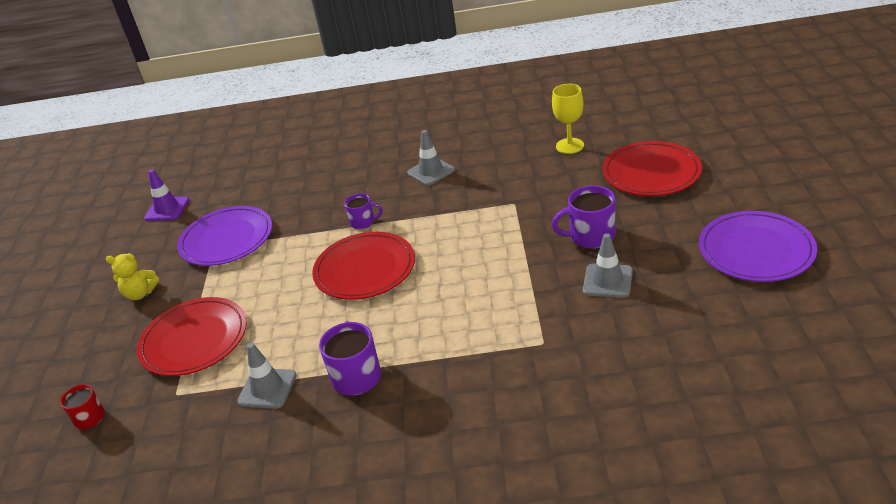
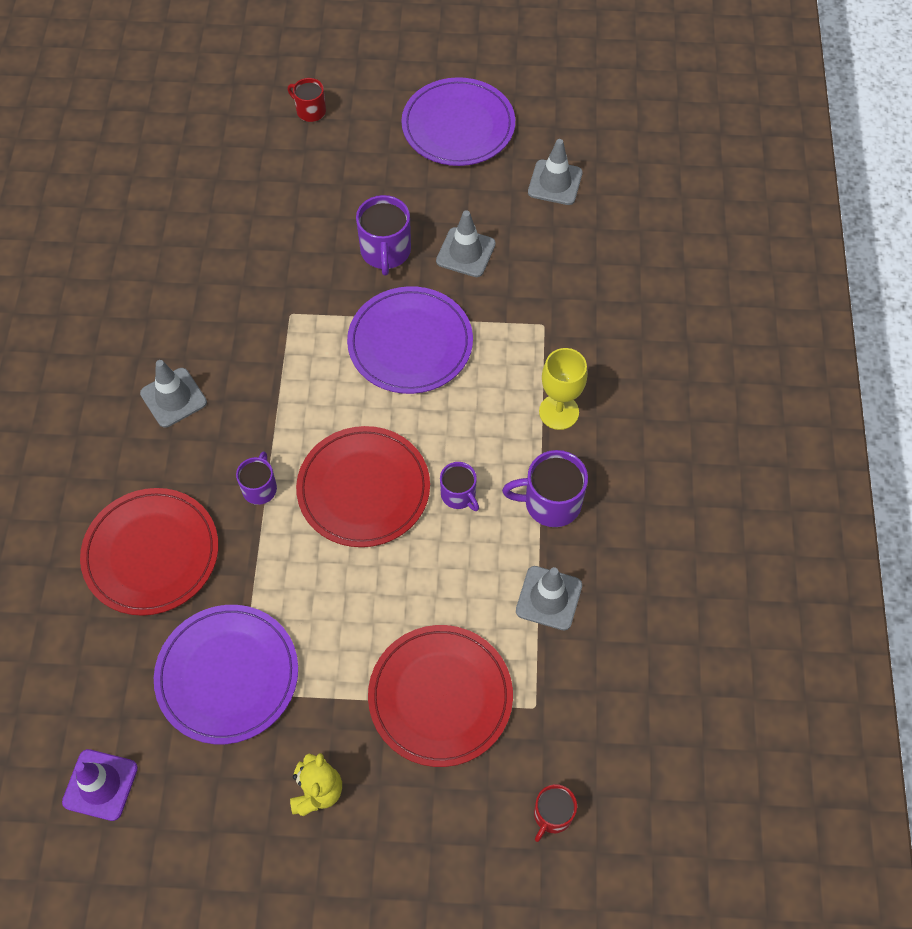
camera: 90 degrees left, 25 degrees up
(362, 320) = (459, 495): none -> purple mug
(502, 267) = (410, 343): none -> purple plate
(570, 146) = (190, 235): yellow goblet -> yellow goblet (559, 412)
(651, 172) = (287, 171): red plate -> red plate (151, 553)
(719, 325) = (555, 183): none -> grey traffic cone
(722, 169) = (310, 111): none -> red mug

